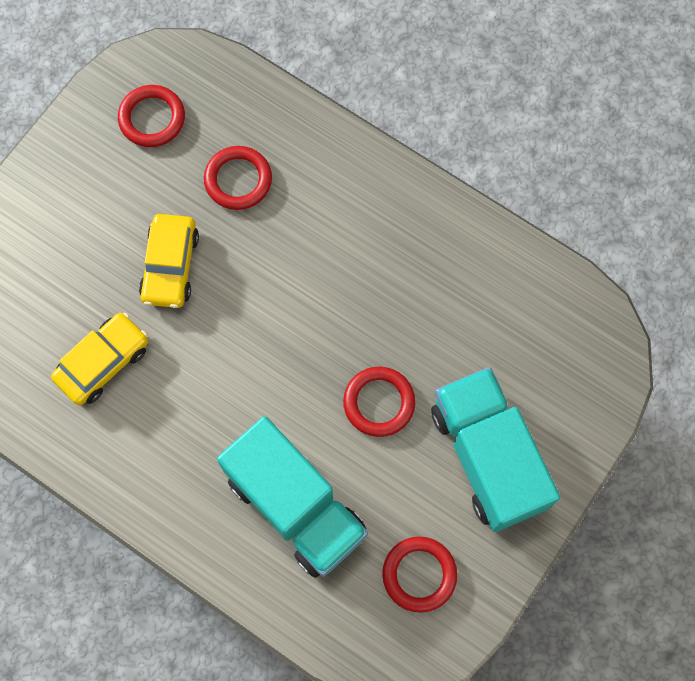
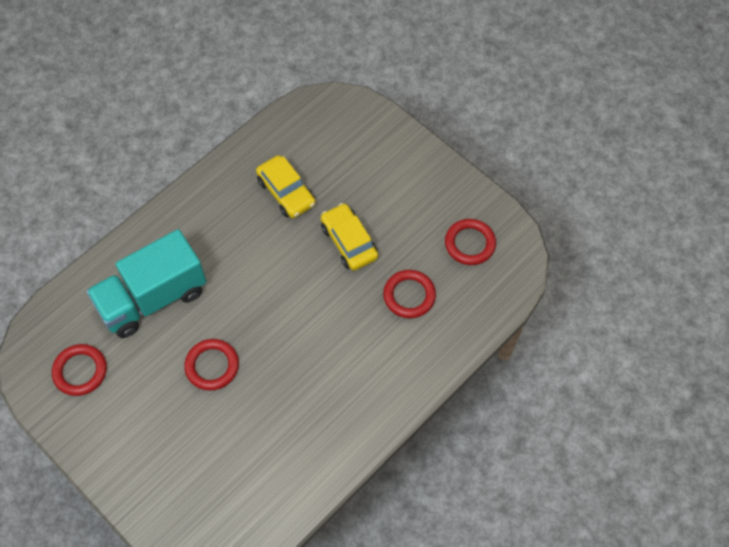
camera: 100 degrees right, 10 degrees down
(170, 266) = (349, 242): yellow car -> yellow car turned 45 degrees clockwise
(487, 457) = (150, 436): turquoise truck -> none

